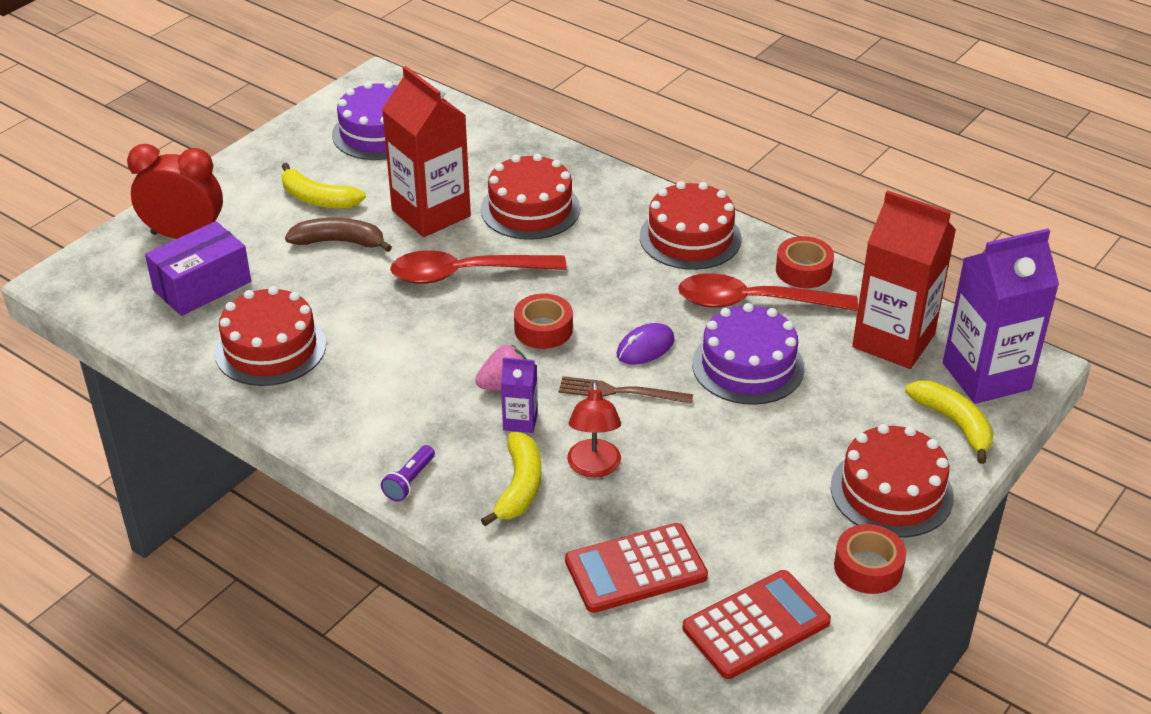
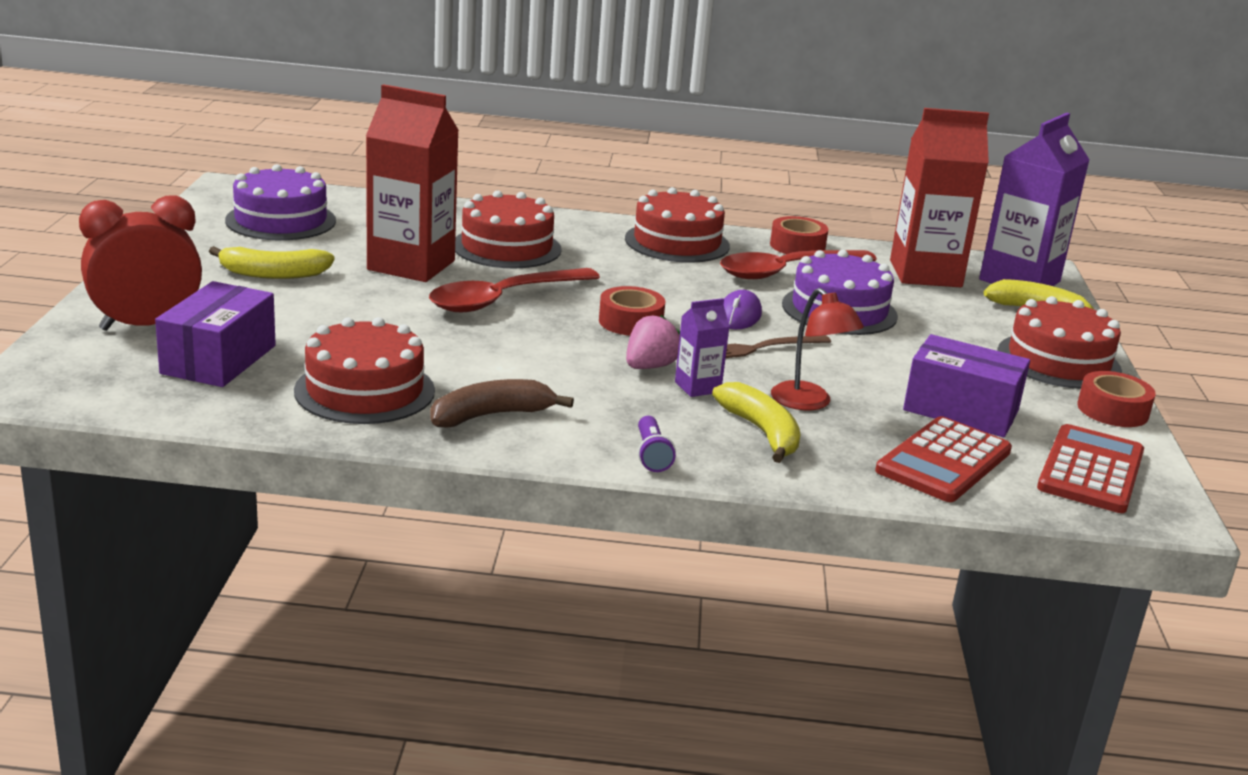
camera: 35 degrees left, 15 degrees down
(339, 242) = (339, 300): brown banana -> brown banana (491, 415)
(719, 519) = (961, 410): none -> purple box

